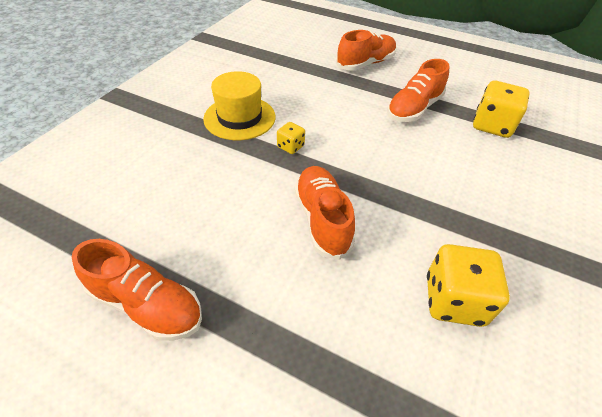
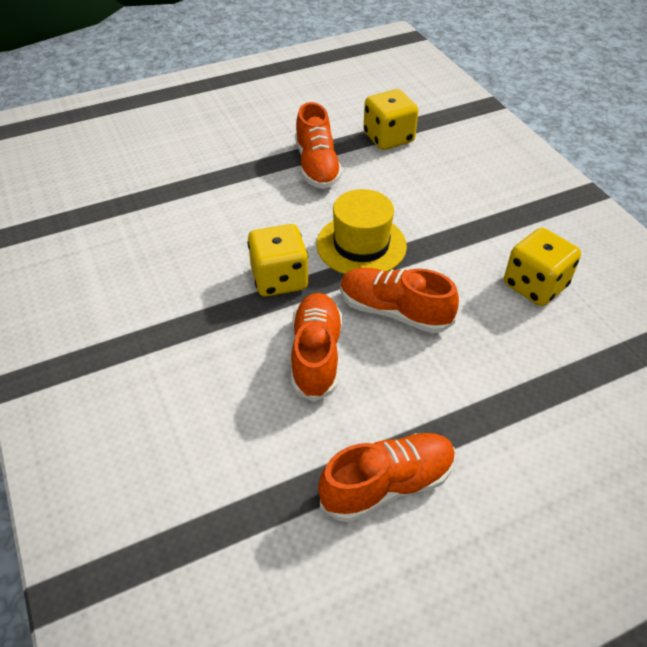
camera: 50 degrees left, 0 degrees up
(239, 118) = (190, 293): yellow hat -> yellow hat (361, 245)
(290, 146) = (279, 279): yellow dice -> yellow dice, size x1.92
(365, 64) = (211, 150): orange shoe -> orange shoe (316, 355)

